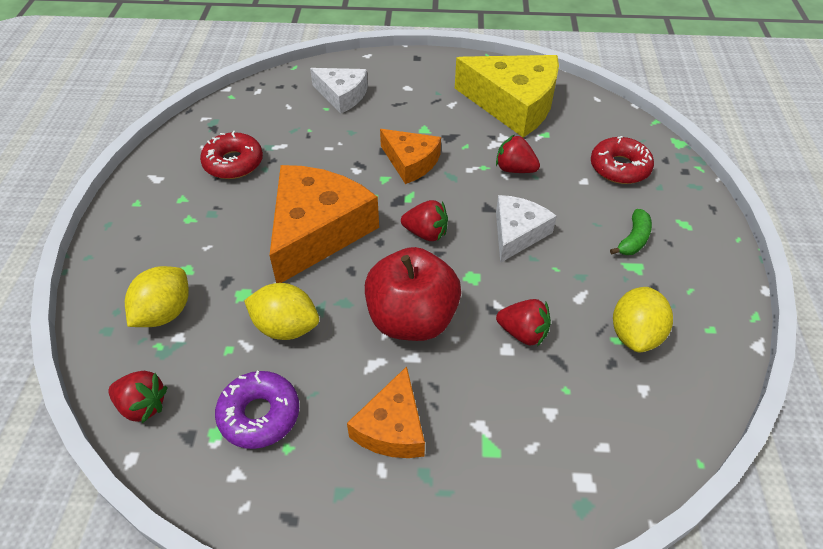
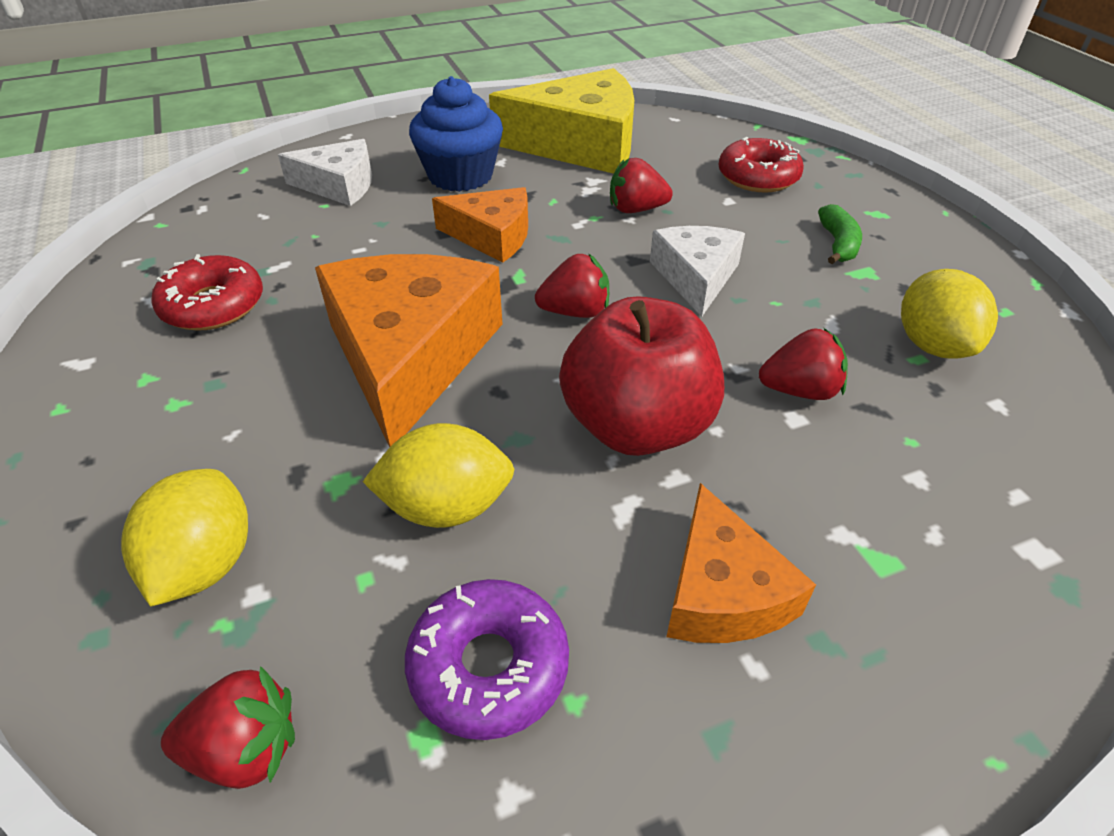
camera: 25 degrees left, 5 degrees down
(419, 109) = (460, 176): none -> blue cupcake

